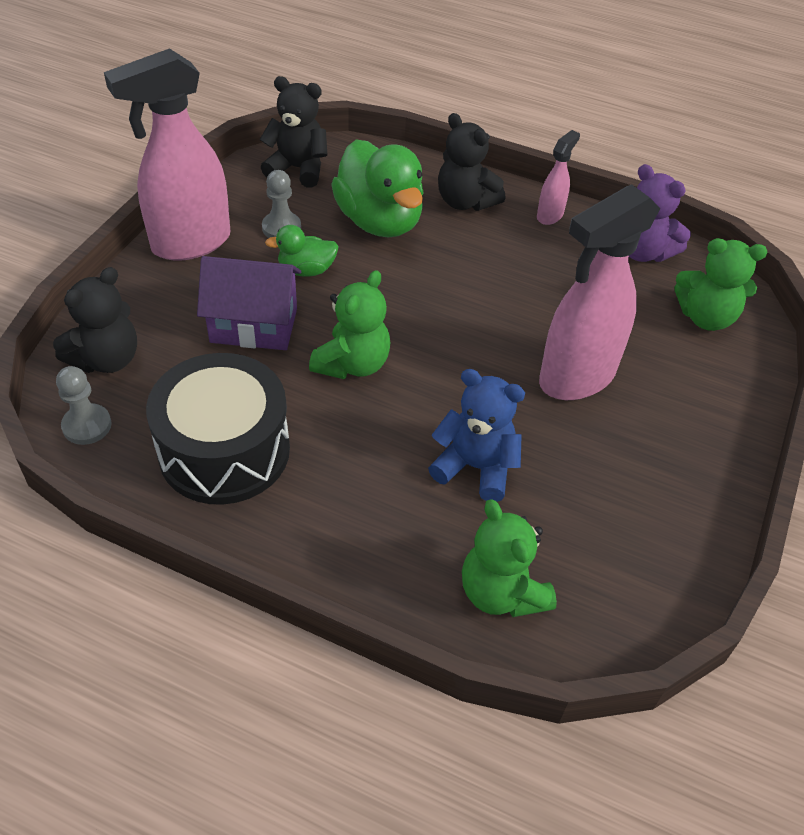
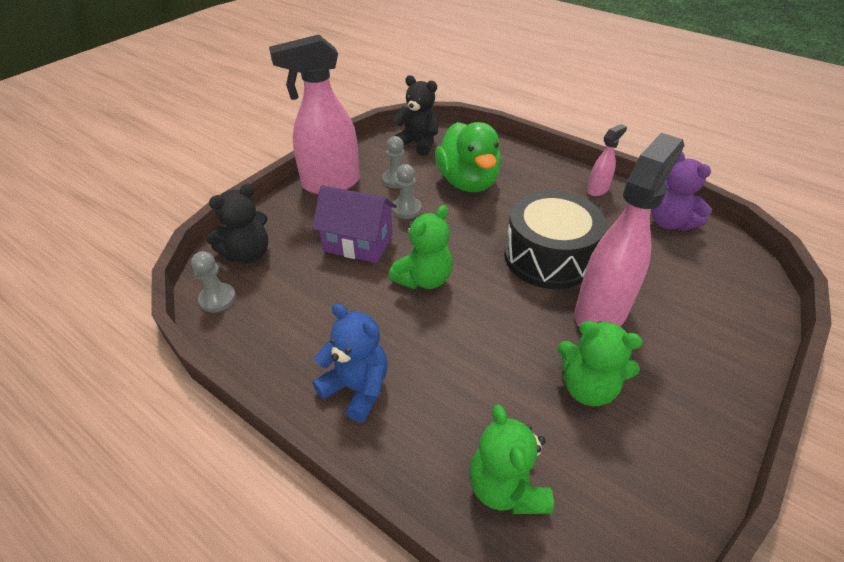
camera: 15 degrees right, 5 degrees down
(224, 450) = (309, 331): black drum -> black drum (548, 257)
(306, 270) = (406, 209): green duck -> grey pawn
(465, 201) = (534, 174): black teddy bear -> none
(475, 467) = (504, 373): blue teddy bear -> blue teddy bear (357, 388)
(576, 378) = (601, 311): pink spray bottle -> pink spray bottle turned 150 degrees clockwise
(706, 317) = (719, 277): green teddy bear -> green teddy bear (588, 387)

